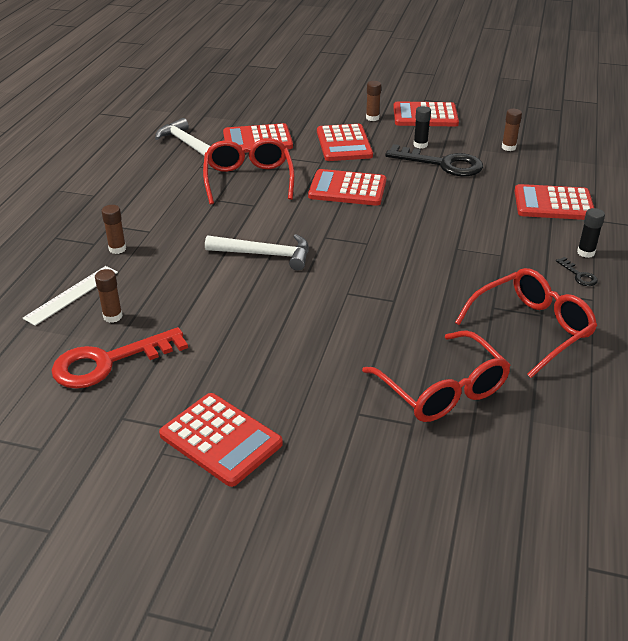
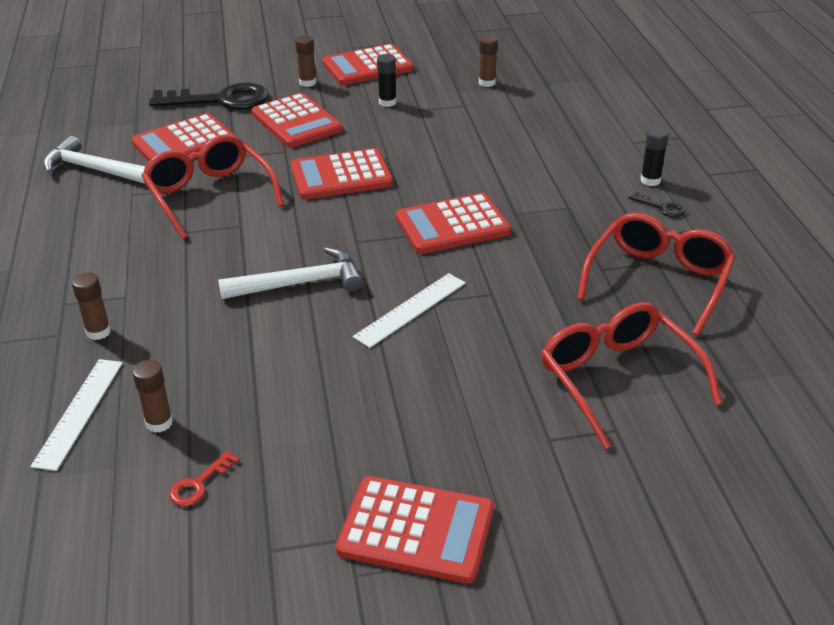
camera: 25 degrees left, 0 degrees up
(109, 362) = (199, 484): red key -> red key, size x0.43
(327, 294) = (411, 309): none -> white ruler
(442, 164) = (428, 119): black key -> black key (220, 100)
(442, 389) = (618, 380): red glasses -> red glasses turned 150 degrees counterclockwise
(553, 204) = (579, 135): red calculator -> red calculator (452, 225)

